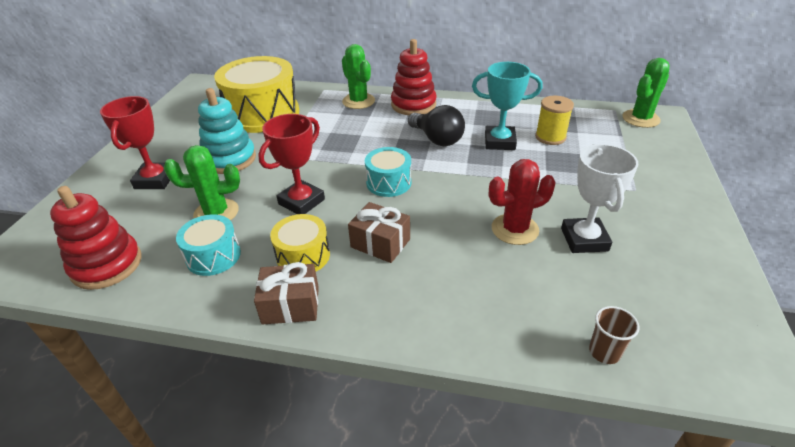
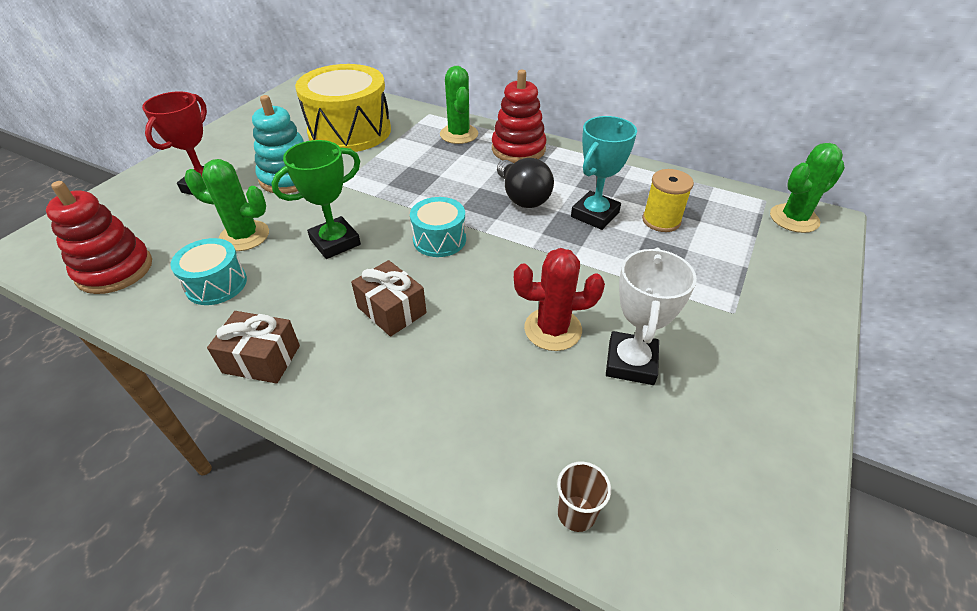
camera: 15 degrees right, 5 degrees up
(301, 202) = (335, 242): red trophy -> green trophy
(303, 256) = (304, 305): yellow drum -> none
(499, 142) = (595, 215): turquoise trophy -> turquoise trophy turned 75 degrees counterclockwise

